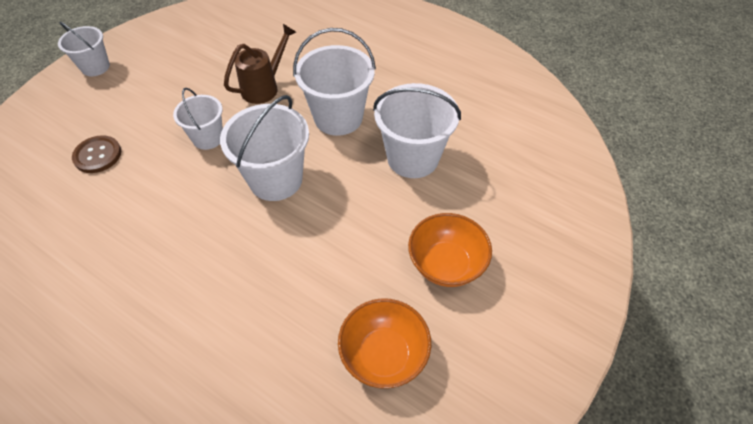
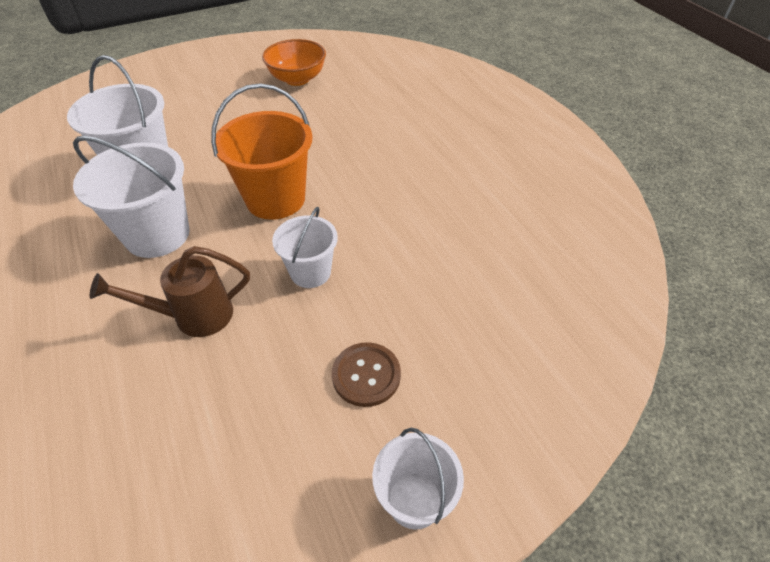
camera: 150 degrees left, 5 degrees down
(97, 155) = (448, 306): brown button -> brown button (366, 375)
(276, 179) = (275, 199): white bucket -> orange bucket
(446, 264) = (211, 100): orange bowl -> none

